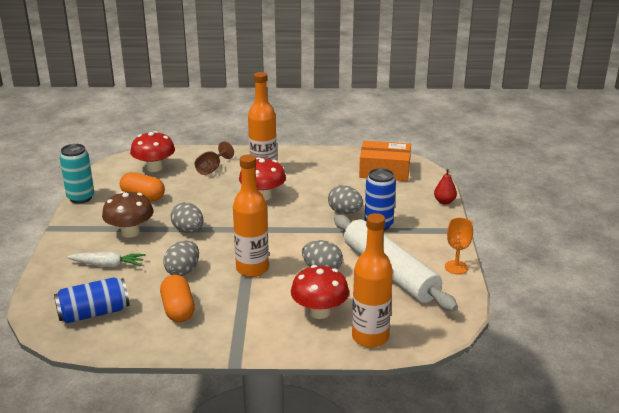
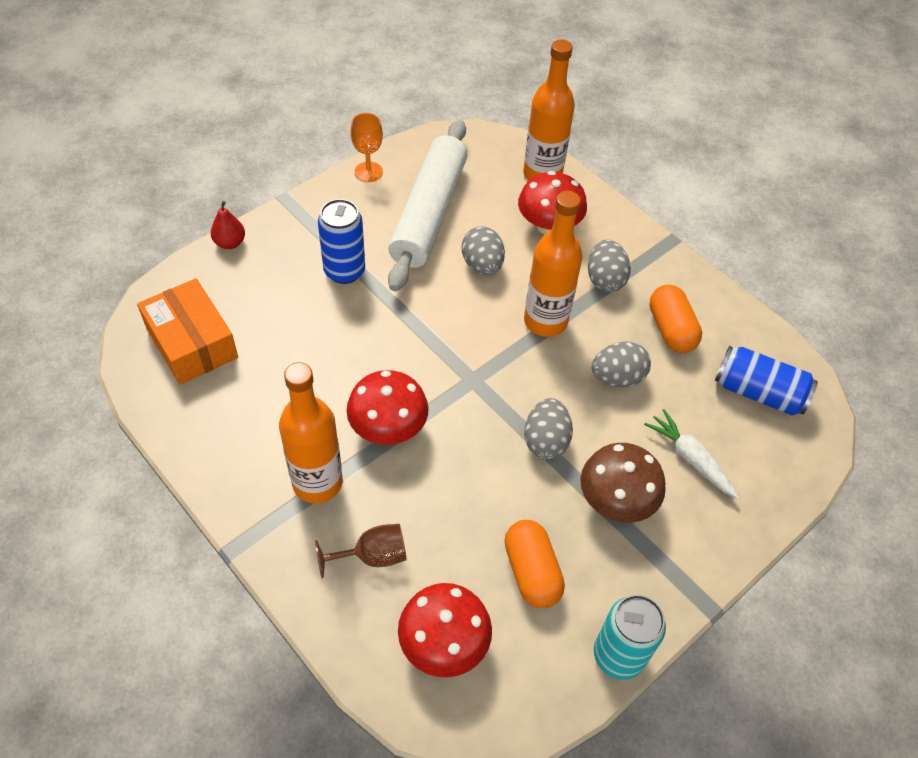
camera: 135 degrees left, 25 degrees up
(178, 309) = (671, 329): orange capsule -> orange capsule turned 45 degrees counterclockwise
(345, 212) = (346, 317): grey egg -> grey egg (605, 279)

